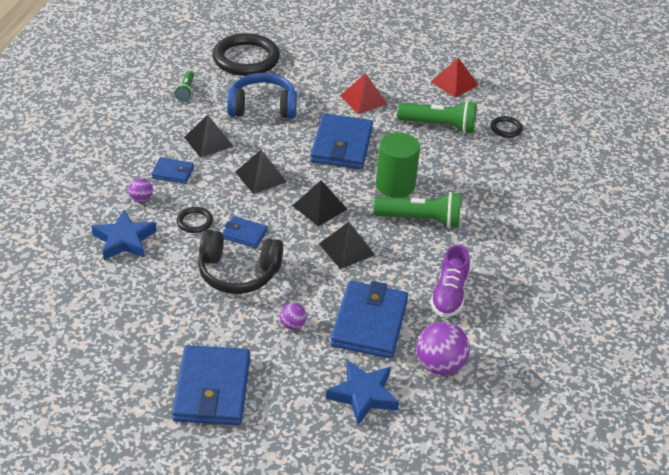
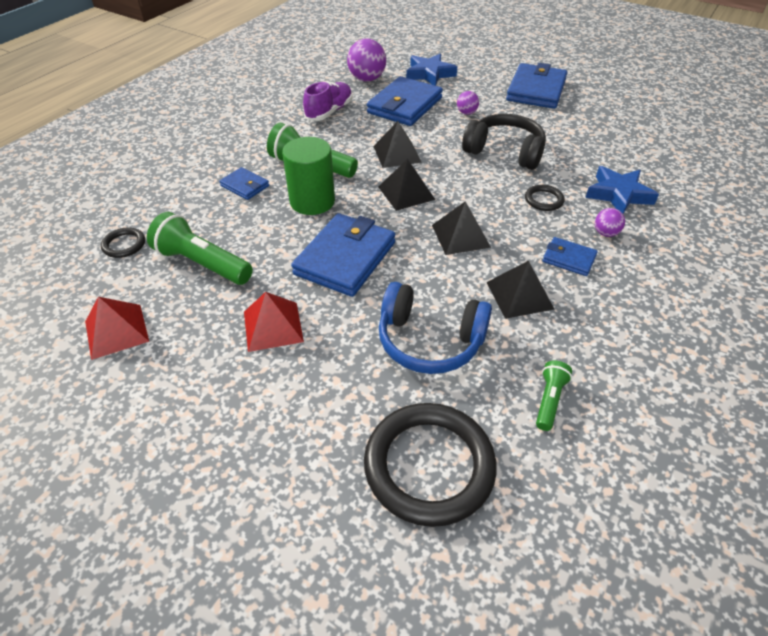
camera: 160 degrees left, 5 degrees up
(244, 234) = (493, 181): blue wallet -> blue wallet (245, 186)

